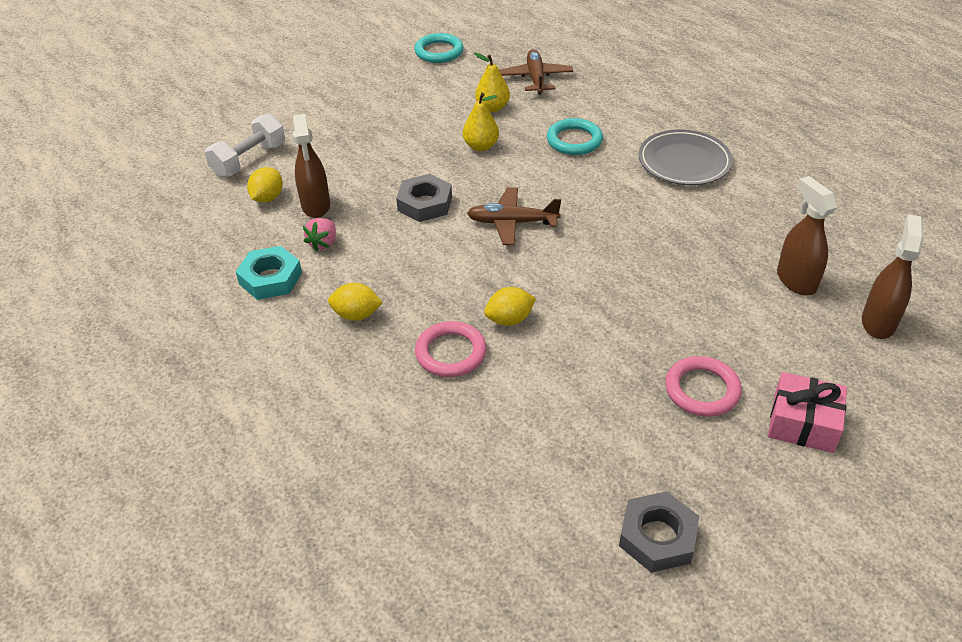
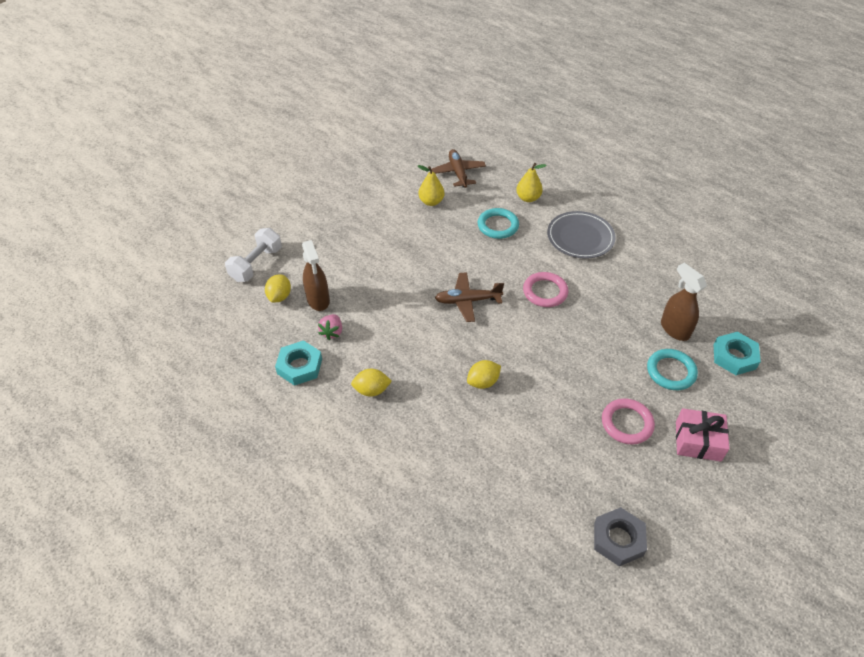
camera: 10 degrees left, 5 degrees up
(425, 203) = (399, 290): grey nut -> none
(439, 52) = (379, 154): turquoise ring -> turquoise ring (671, 371)
(451, 353) = (447, 414): pink ring -> pink ring (545, 292)
(481, 146) = (430, 236): yellow pear -> yellow pear (528, 198)
(878, 322) = (734, 357): brown spray bottle -> turquoise nut

